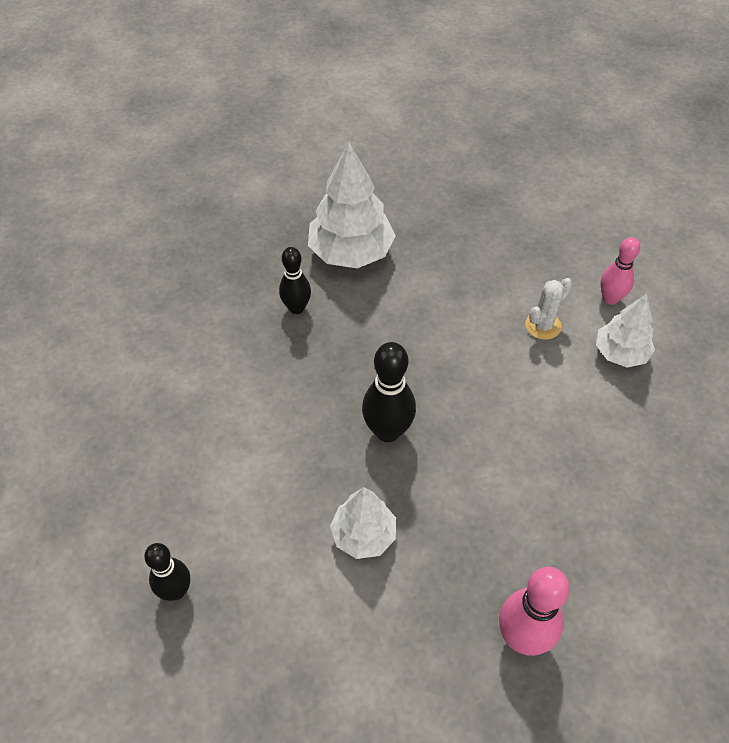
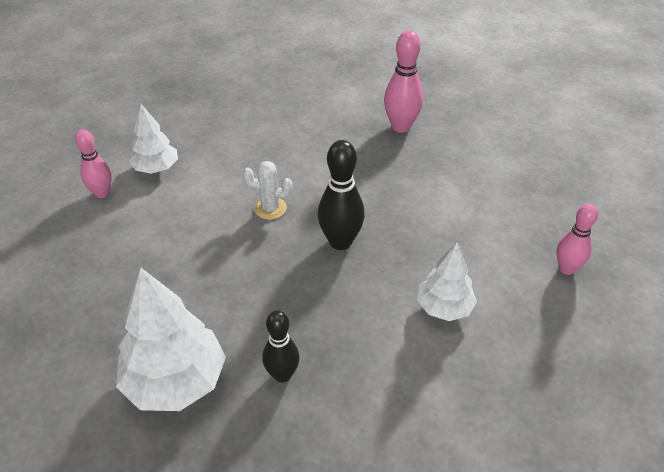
camera: 130 degrees left, 10 degrees down
(176, 591) = (566, 269): black bowling pin -> pink bowling pin
(364, 535) = (424, 210): white tree -> white tree (444, 307)
(543, 325) = (162, 214): white cactus -> white cactus (270, 208)

